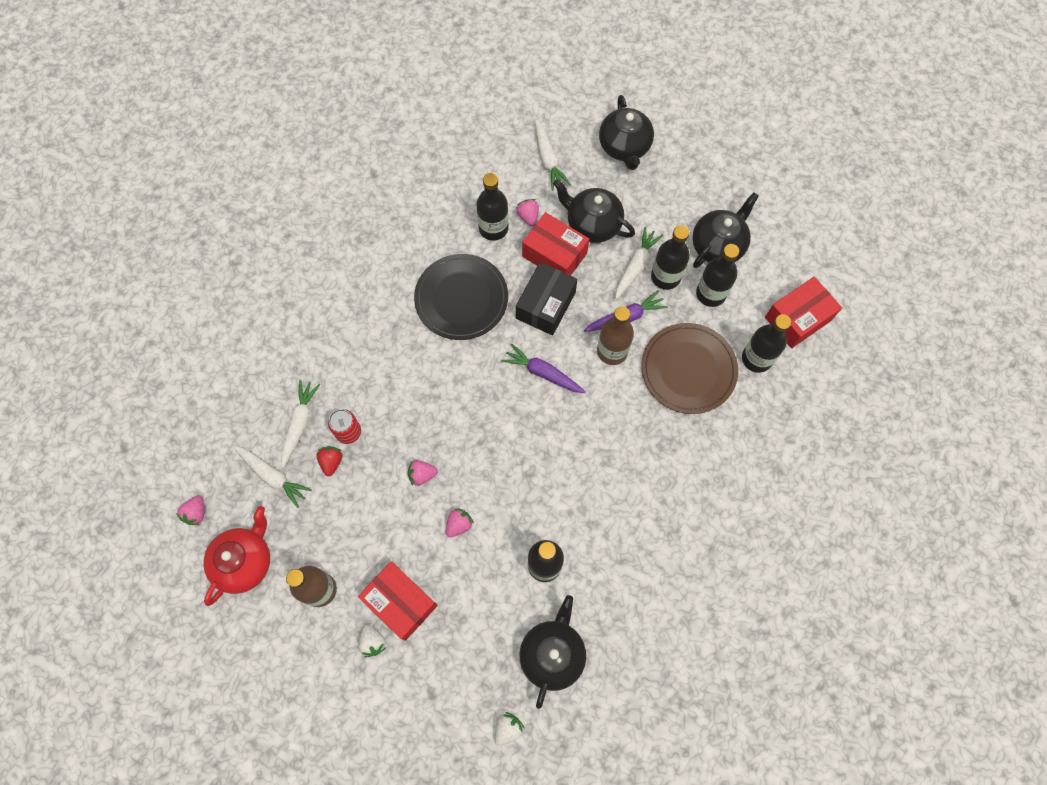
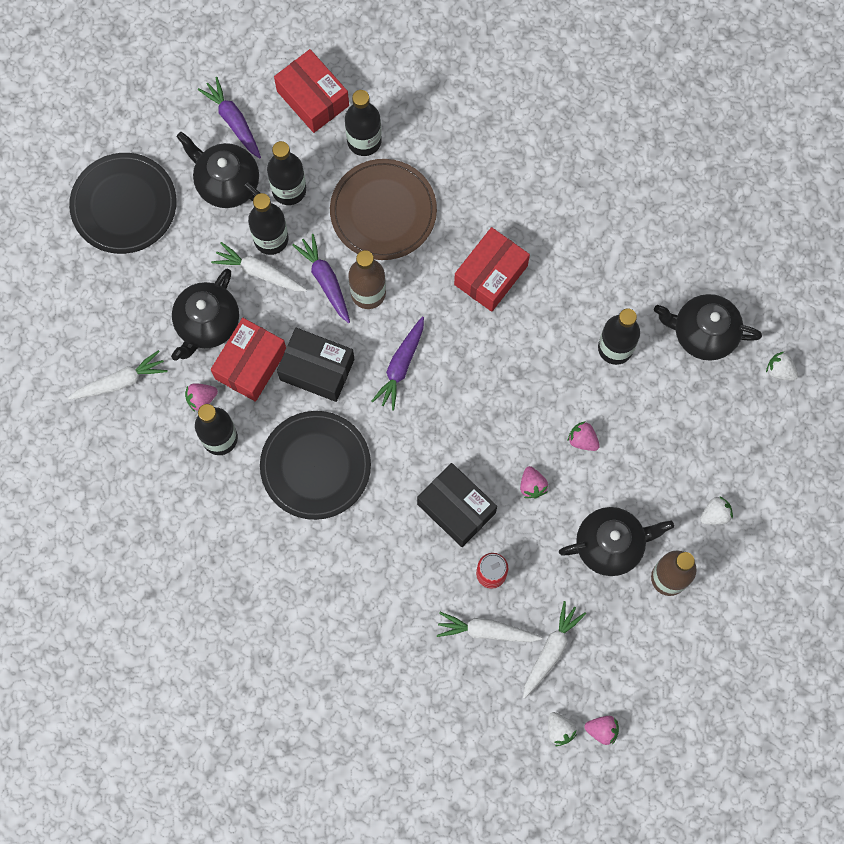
camera: 95 degrees left, 5 degrees up
(204, 476) = (559, 730): none -> white strawberry
(245, 561) = (649, 664): red teapot -> none
(331, 462) = (528, 587): red strawberry -> none
(400, 602) = (671, 491): red box -> red box (490, 275)
(410, 408) = (456, 508): none -> black box
(624, 147) = (98, 292): black teapot -> black teapot (610, 545)
(700, 168) = (124, 205): none -> black plate
(775, 254) = (233, 121): none -> purple carrot

